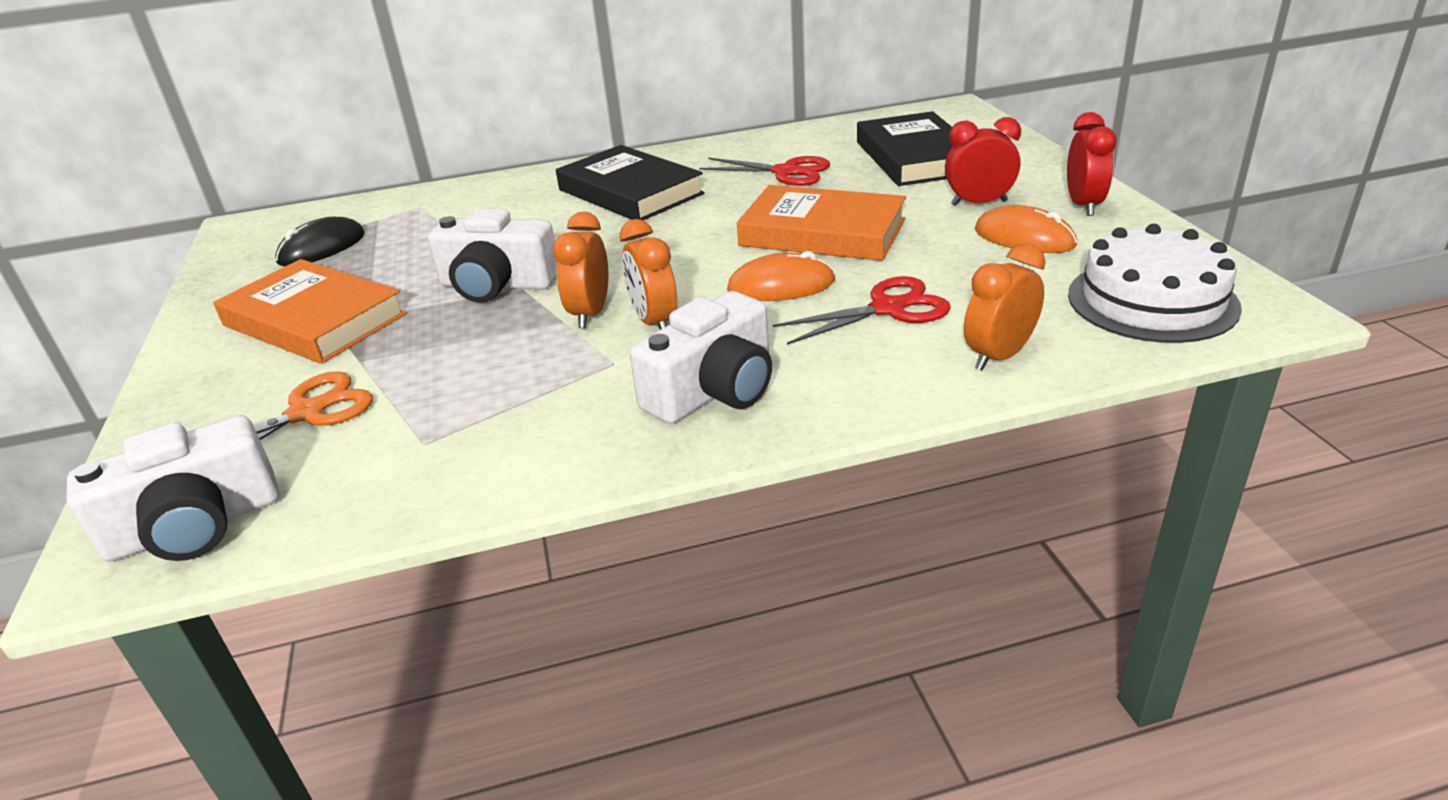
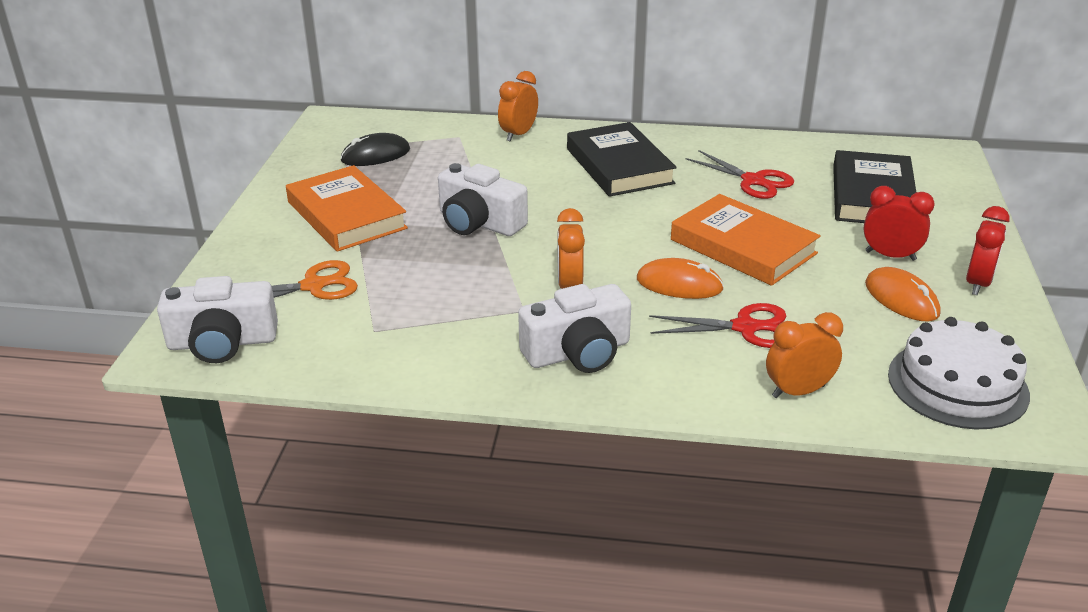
camera: 20 degrees right, 0 degrees up
(590, 314) = (529, 266): orange clock -> orange clock (518, 134)

